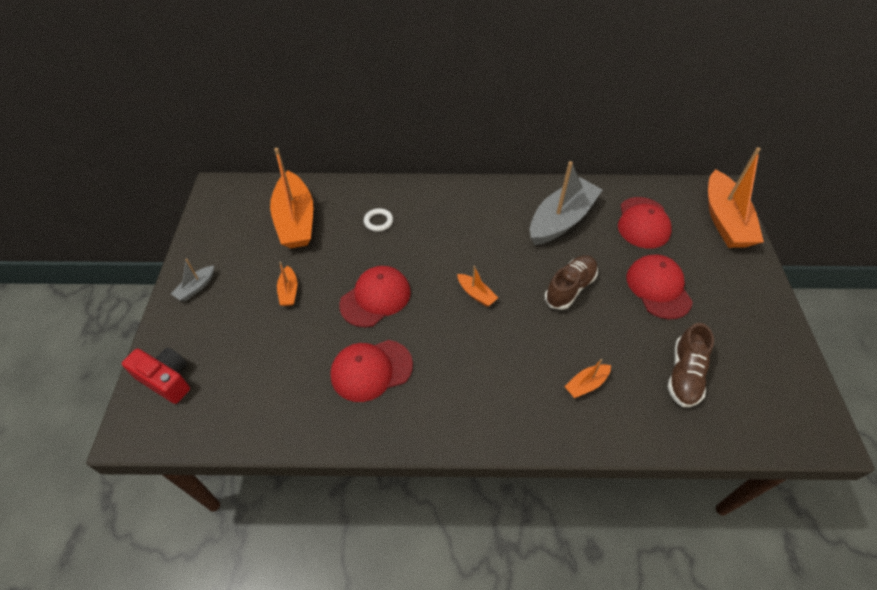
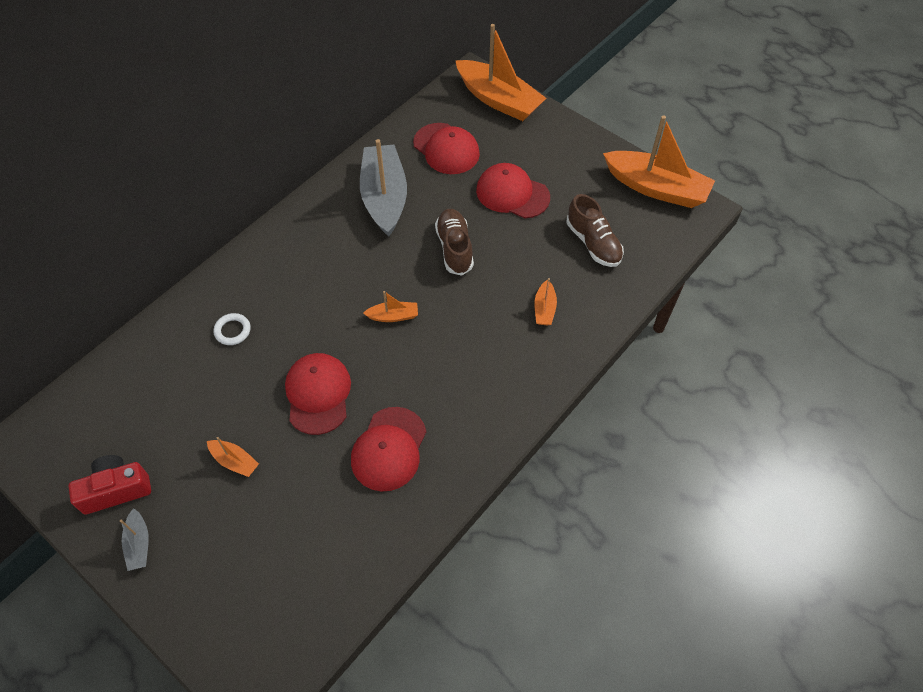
camera: 50 degrees left, 5 degrees up
(166, 379) = (228, 634): red camera -> red camera (116, 490)
(295, 220) = (150, 399): orange boat -> orange boat (656, 188)

